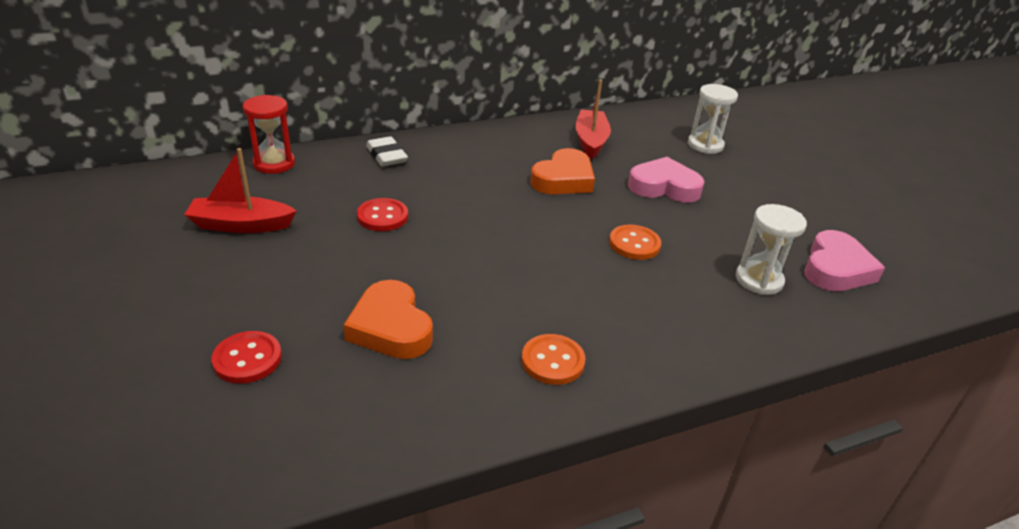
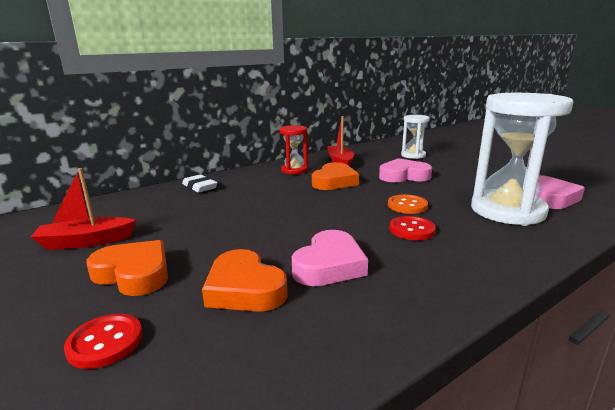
camera: 10 degrees left, 15 degrees down
(274, 164) = (110, 202): red hourglass -> red hourglass (294, 170)
(285, 282) = (134, 273): none -> orange heart
(382, 216) = (209, 219): red button -> red button (412, 230)
(492, 316) = (329, 265): none -> pink heart
(552, 361) = (399, 286): orange button -> none
(759, 280) = (507, 211): white hourglass -> white hourglass, size x1.93

